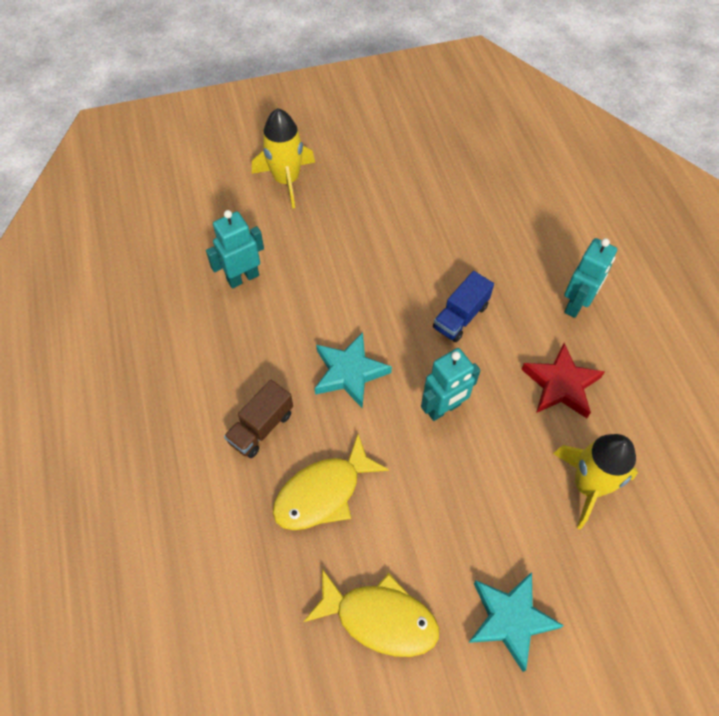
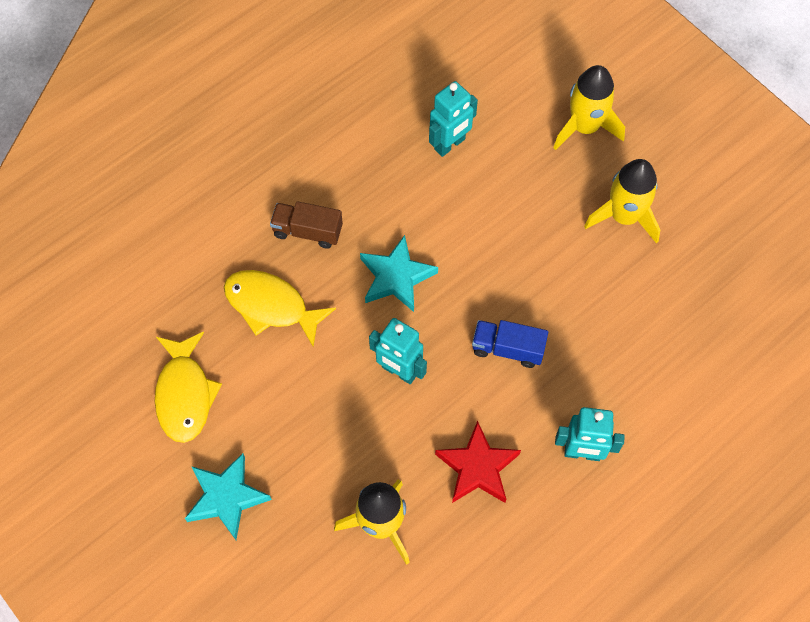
camera: 65 degrees right, 5 degrees up
(243, 277) = (450, 144): turquoise robot -> turquoise robot turned 105 degrees clockwise
(382, 190) = (624, 216): none -> yellow rocket

